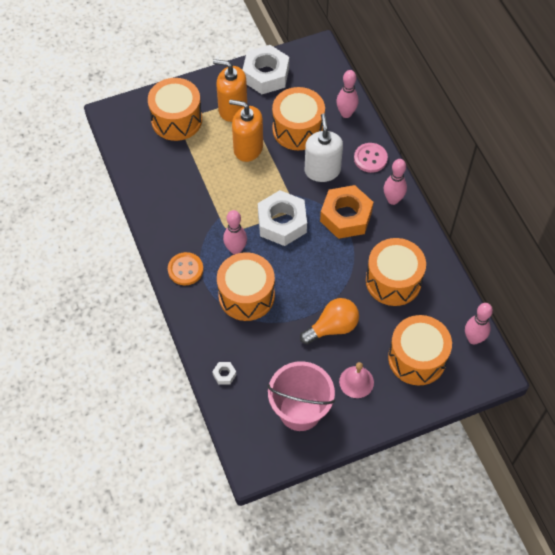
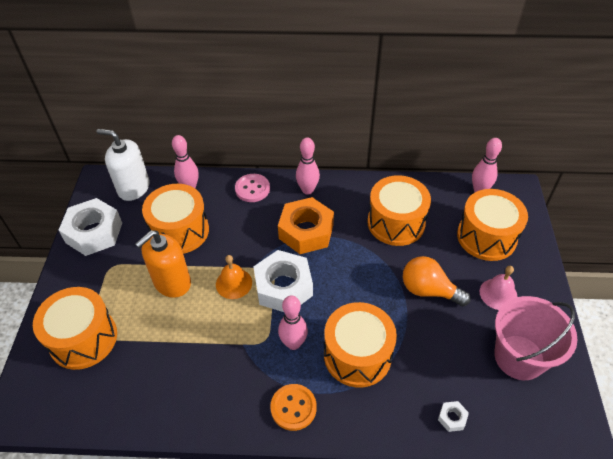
camera: 65 degrees left, 10 degrees down
(232, 109) = (112, 278): orange soap dispenser -> none
(268, 188) = (234, 283): none -> orange bell
(322, 170) = (242, 230): white soap dispenser -> white soap dispenser (133, 188)
(332, 327) = (428, 290): orange light bulb -> orange light bulb turned 60 degrees counterclockwise

